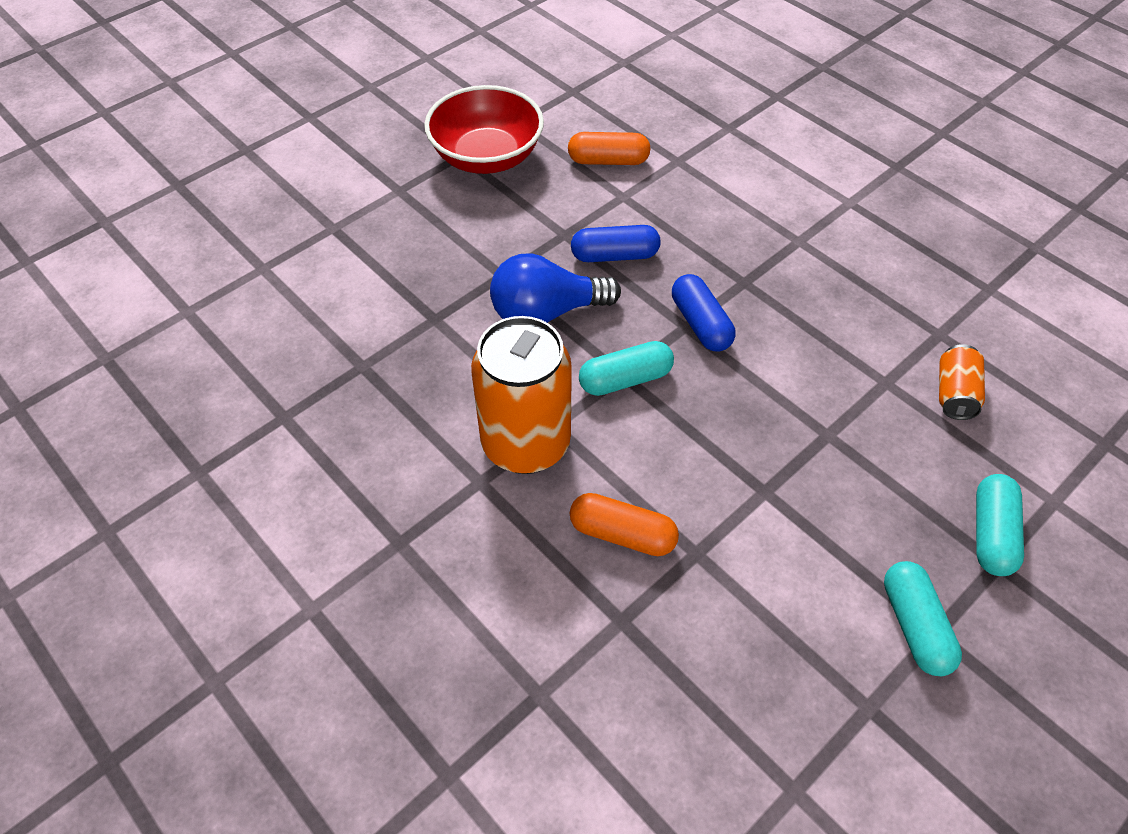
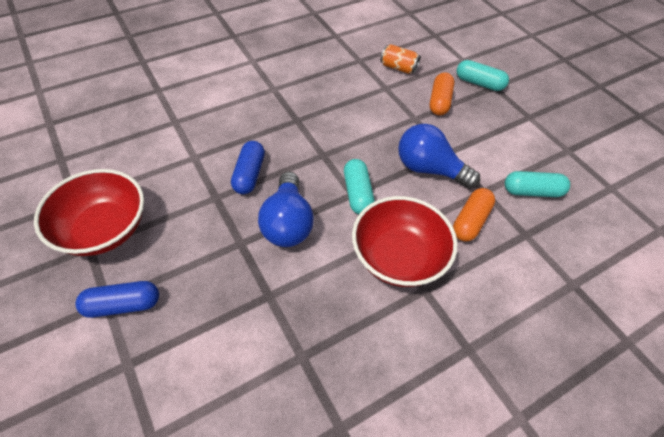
camera: 80 degrees left, 0 degrees up
(526, 444) = (398, 257): orange can -> red bowl
(608, 161) = (154, 156): orange capsule -> orange capsule (439, 101)
(700, 324) = (323, 147): blue capsule -> blue capsule (123, 305)
(713, 467) = (429, 169): none -> blue light bulb
(914, 626) = (526, 122): turquoise capsule -> turquoise capsule (532, 191)

